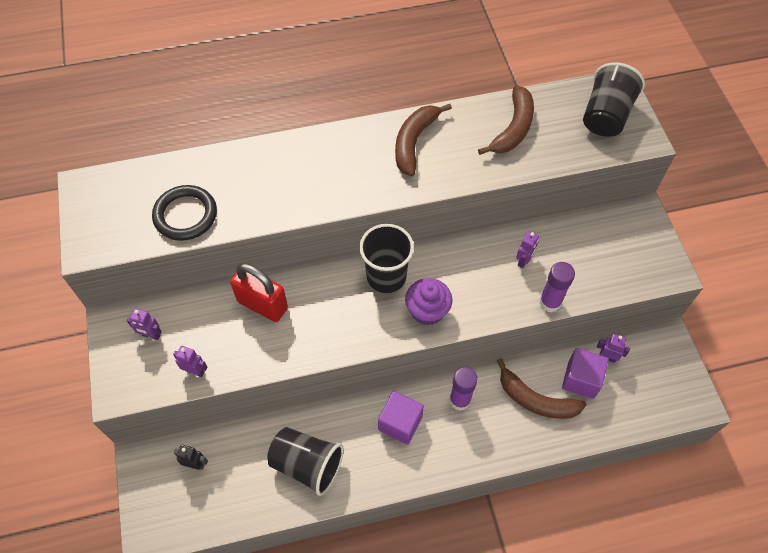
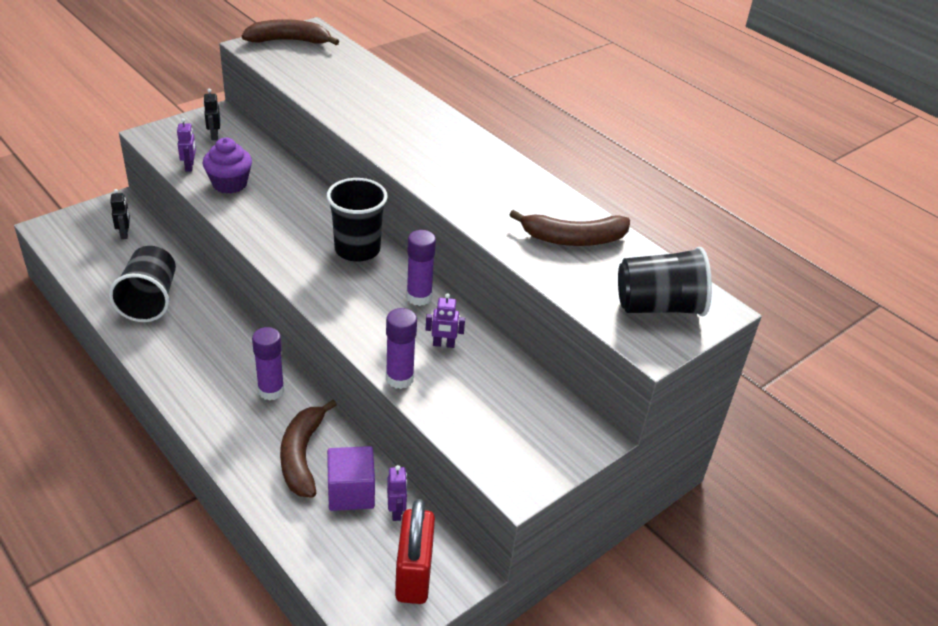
camera: 60 degrees right, 20 degrees down
(151, 335) = (214, 136): purple robot -> black robot
(185, 215) = (313, 78): black ring -> none
(262, 305) = (279, 184): red padlock -> red padlock (414, 574)
(400, 423) = (222, 352): purple cube -> none
(414, 142) = (496, 178): brown banana -> brown banana (289, 41)
(427, 311) = (332, 287): purple cupcake -> purple cupcake (229, 184)
(464, 256) = (419, 297): none -> purple glue stick

